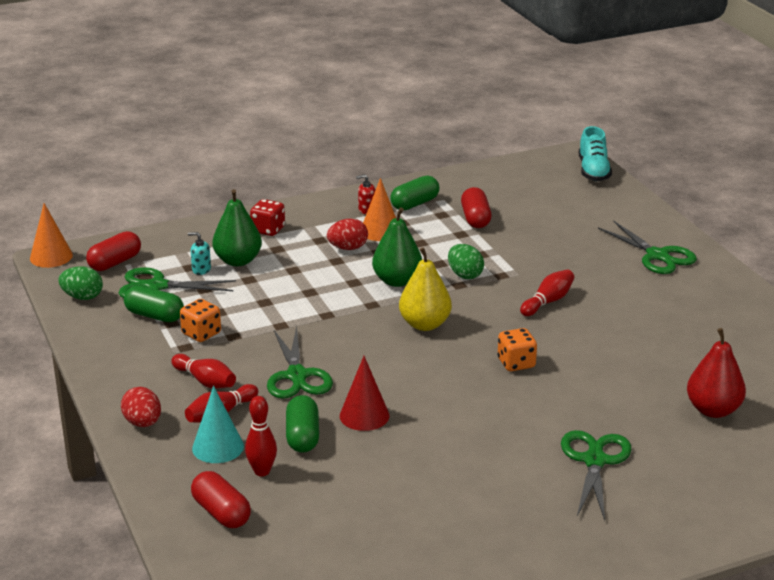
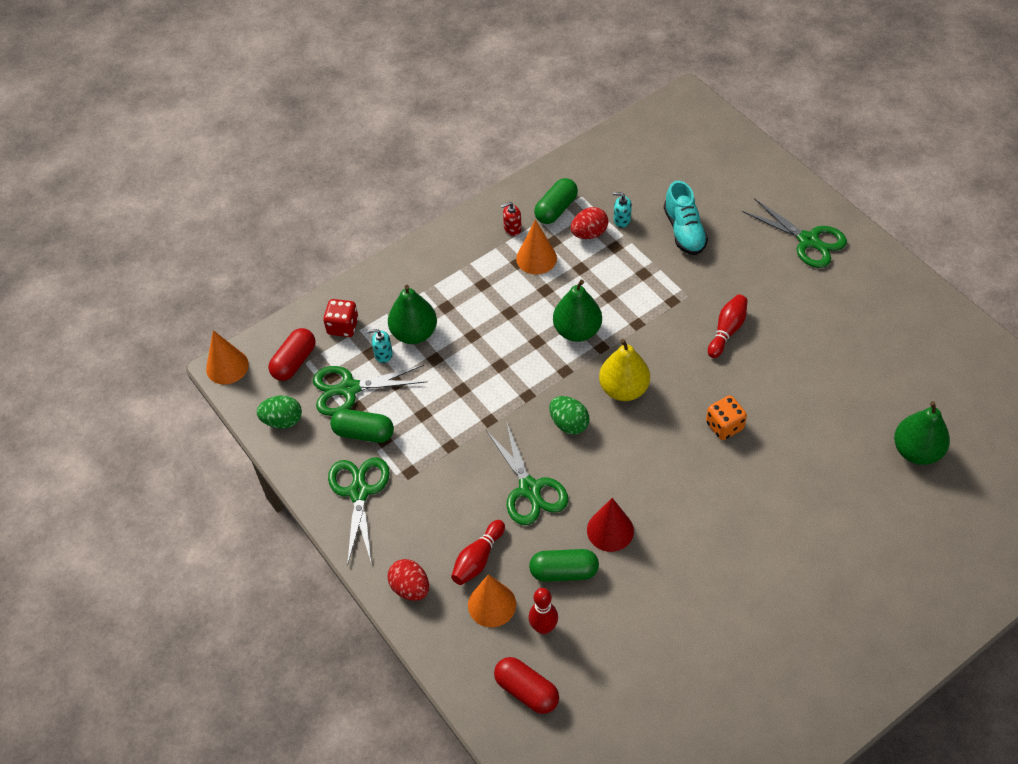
camera: 10 degrees left, 25 degrees up
(201, 334) = (418, 449): orange dice -> none
(205, 381) = (447, 516): red bowling pin -> none
(218, 447) = (492, 604): turquoise cone -> orange cone
(268, 230) = (427, 279): red dice -> red dice (343, 326)
(302, 436) = (564, 571): green capsule -> green capsule turned 75 degrees counterclockwise
(348, 248) = (514, 291): red egg -> red egg (589, 233)
(465, 275) = (638, 308): green egg -> green egg (569, 423)
(475, 218) = (621, 220): red capsule -> turquoise soap dispenser
(593, 171) = (712, 122): turquoise shoe -> turquoise shoe (684, 231)
(594, 460) = (832, 543): green scissors -> green scissors (359, 492)
(713, 410) = (916, 451): red pear -> green pear

